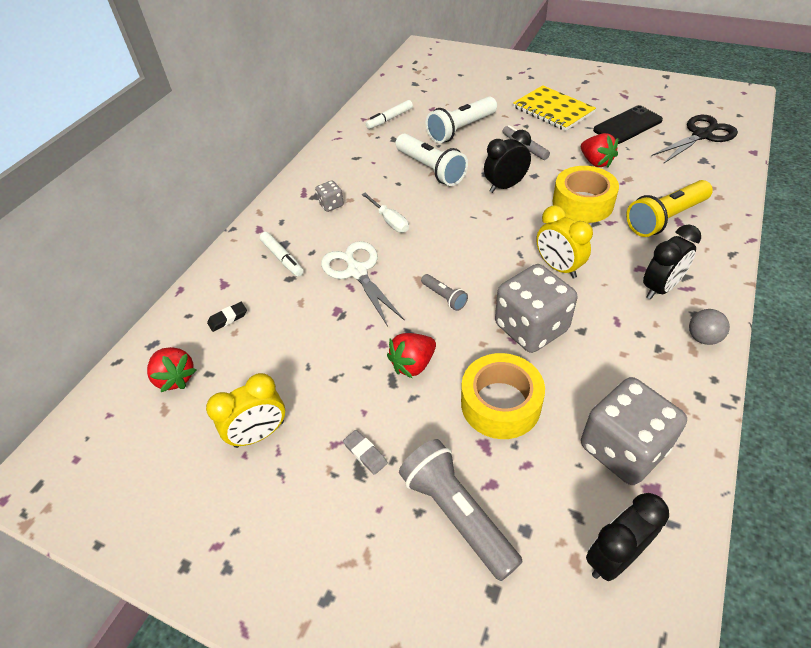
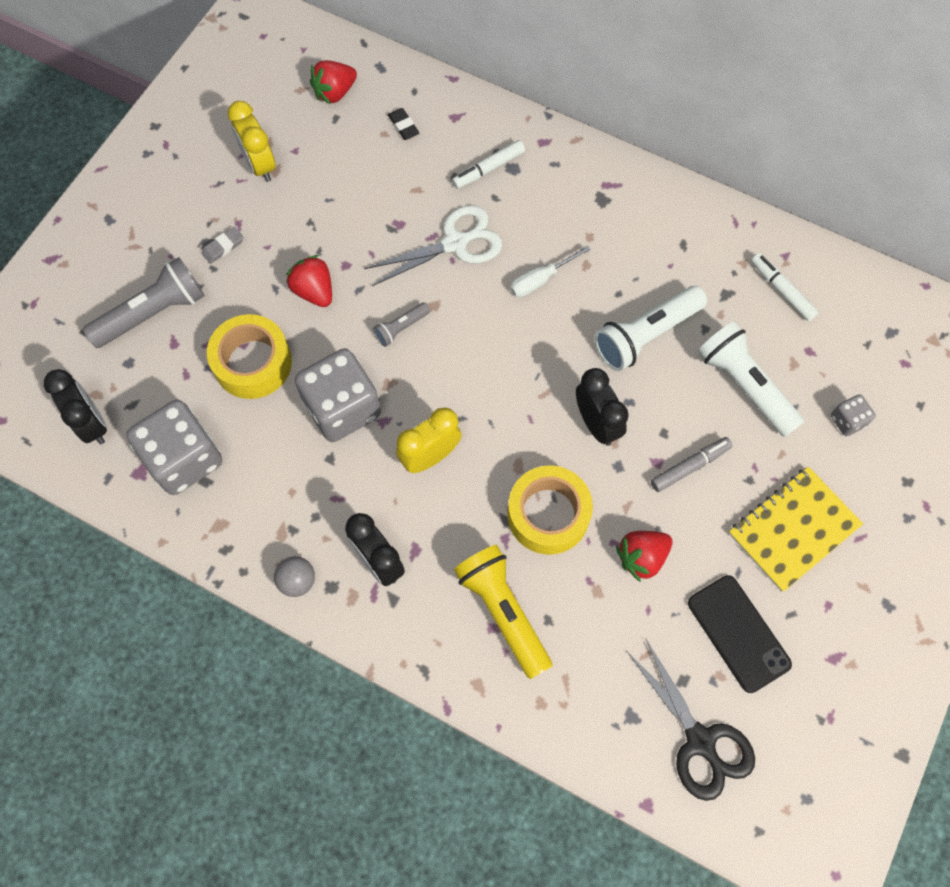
camera: 90 degrees right, 20 degrees up
(331, 205) = (581, 216): grey dice -> grey dice (847, 421)

